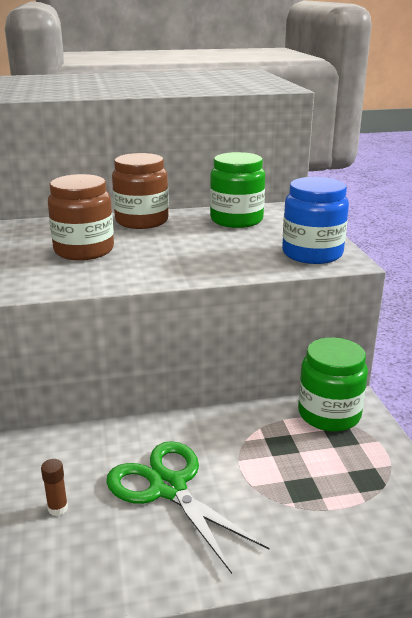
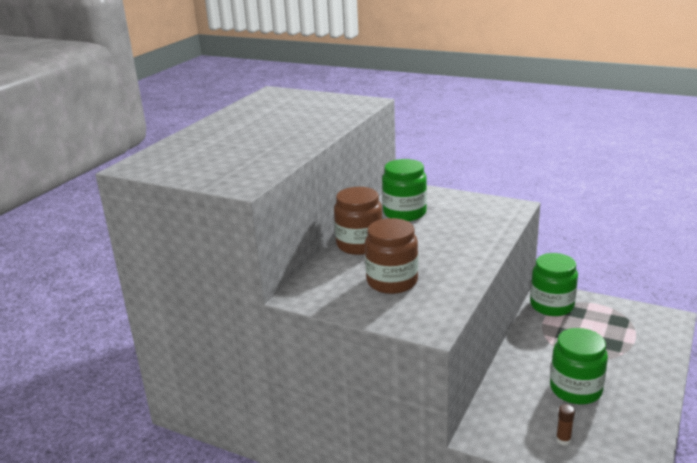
camera: 50 degrees left, 0 degrees up
(168, 487) = (575, 389): green scissors -> green jar
(312, 254) = (493, 211): blue jar -> none

